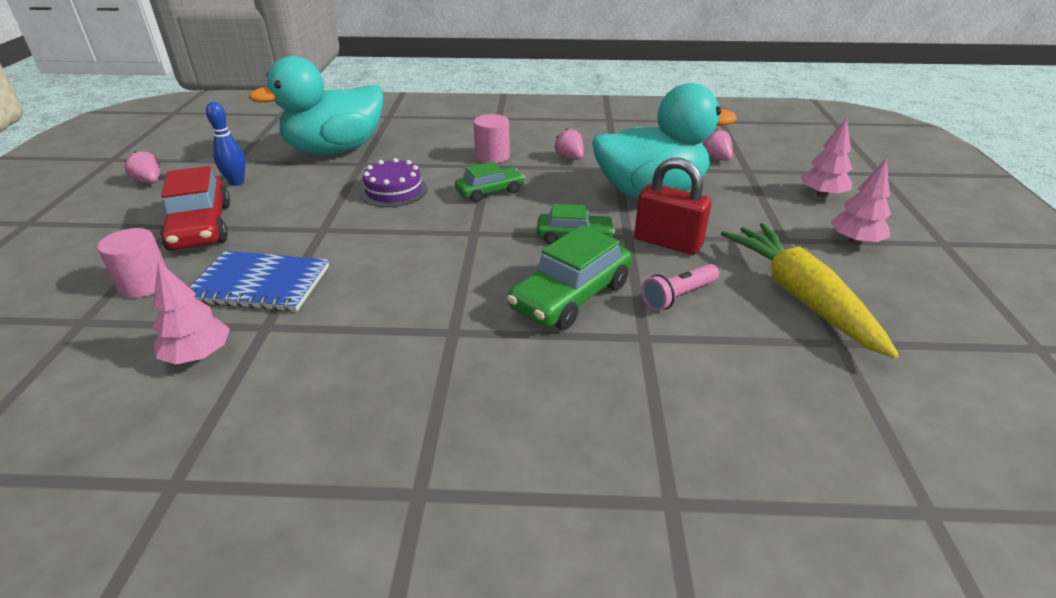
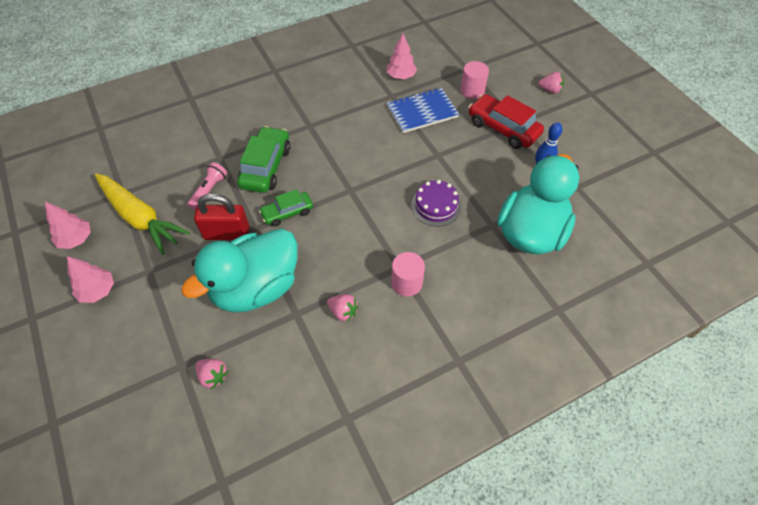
camera: 150 degrees right, 20 degrees up
(149, 181) = (591, 145): pink strawberry -> pink strawberry (550, 90)
(490, 192) = (372, 234): green car -> none
(822, 195) = (115, 351): pink tree -> pink tree (76, 239)

